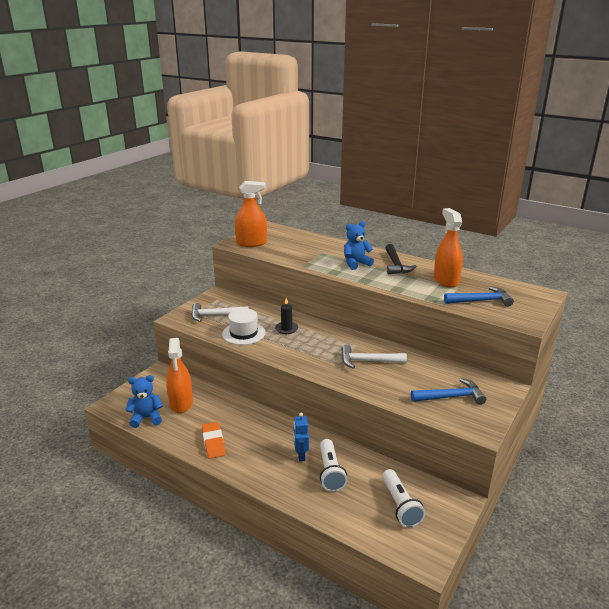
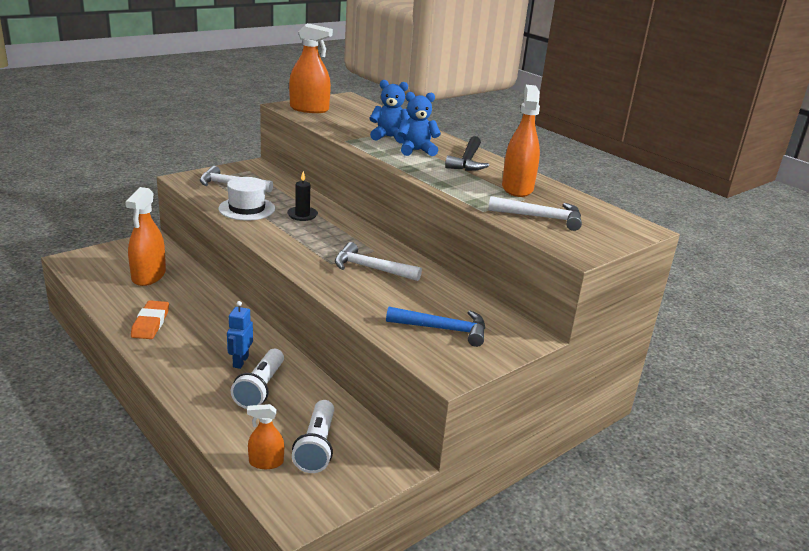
camera: 15 degrees right, 0 degrees up
(146, 418) = (98, 281): blue teddy bear -> blue teddy bear (389, 137)
(377, 528) = (266, 462): none -> orange spray bottle
(481, 301) = (541, 217): blue hammer -> white hammer

